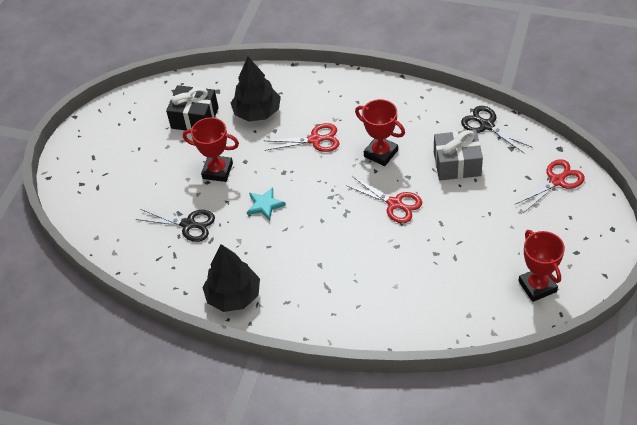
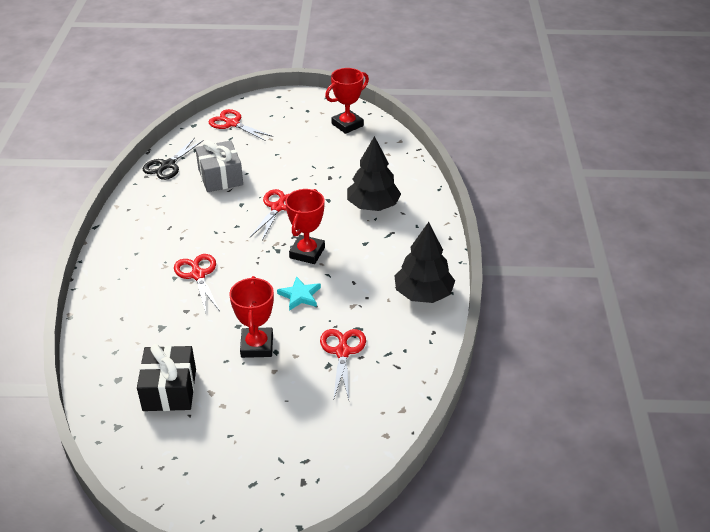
camera: 110 degrees left, 10 degrees down
(188, 224) = (342, 352): black scissors -> red scissors
(257, 112) = (157, 331): black tree -> black tree (373, 206)
(381, 153) = (212, 225): red trophy -> red trophy (307, 253)

